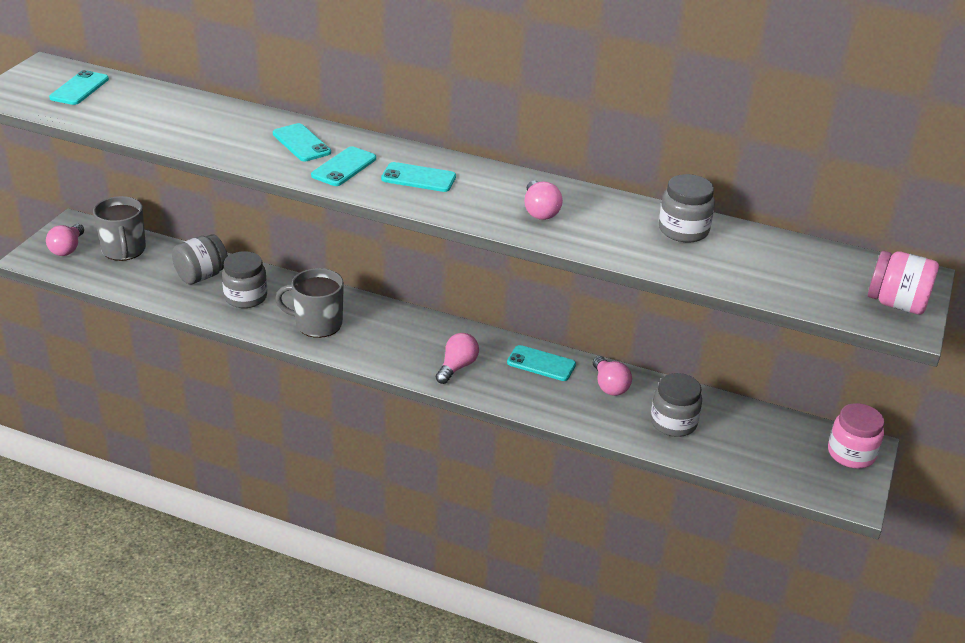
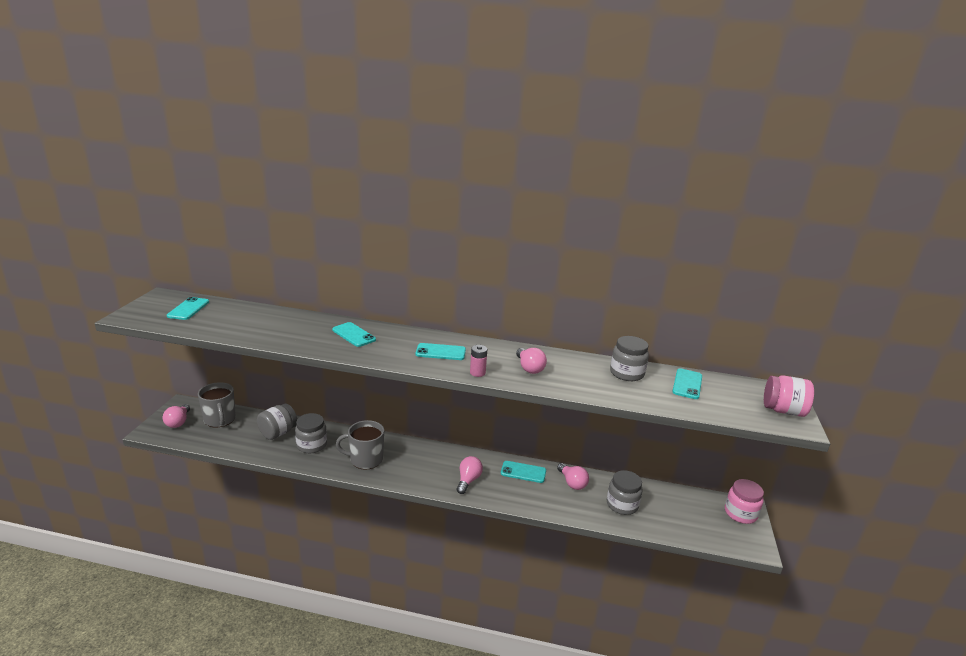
camera: 10 degrees left, 10 degrees down
(344, 167) = (387, 348): turquoise phone -> turquoise phone (687, 384)
(462, 212) = (477, 373): none -> pink battery

